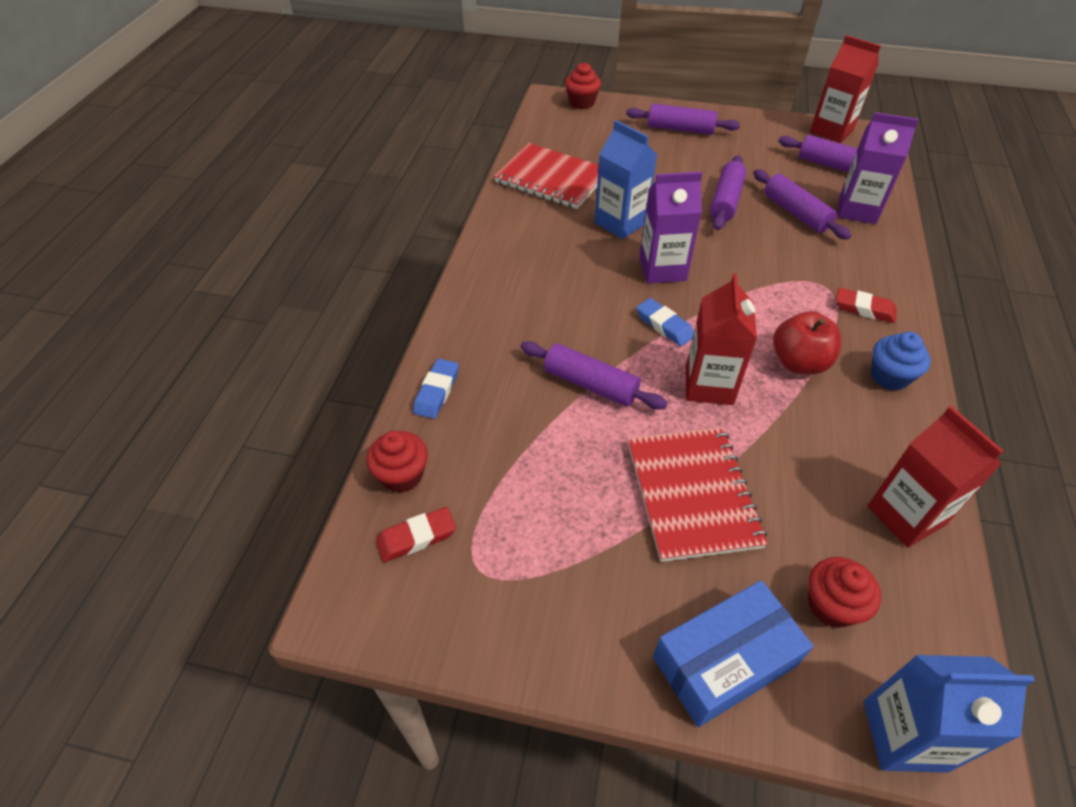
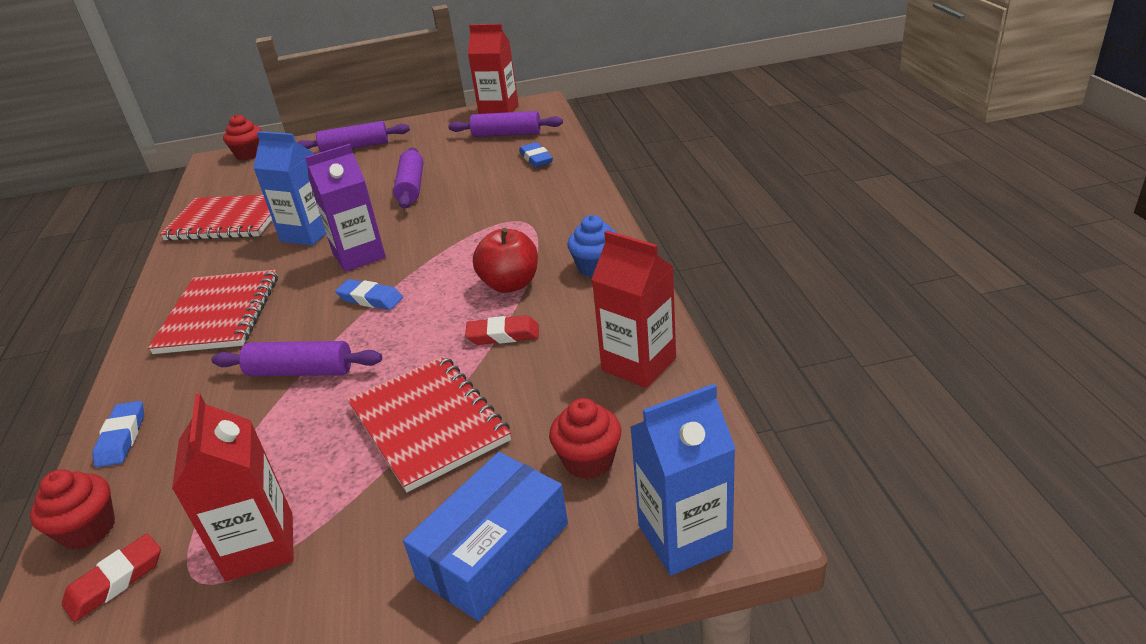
camera: 20 degrees left, 15 degrees down
(530, 288) = (219, 314): none -> red notebook
(709, 385) = (426, 331): red carton -> red carton (260, 546)
(796, 213) = (481, 176): purple rolling pin -> none
(857, 210) = (536, 159): purple carton -> blue eraser
(864, 309) = (560, 226): red eraser -> red eraser (503, 335)

